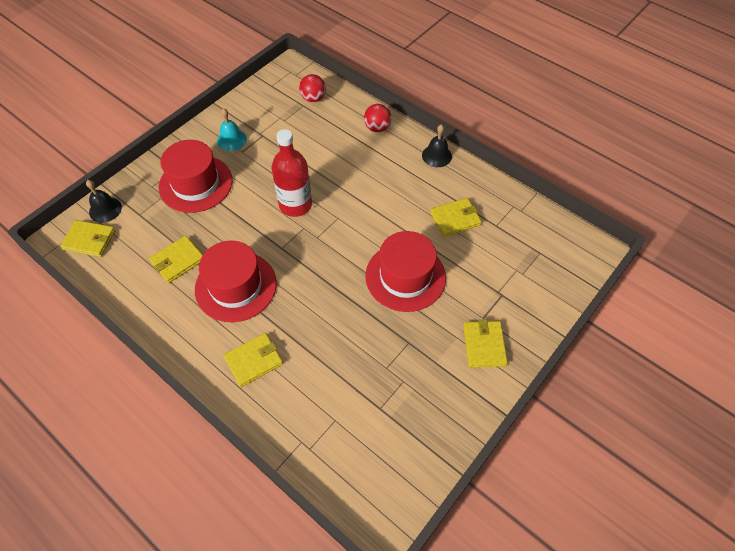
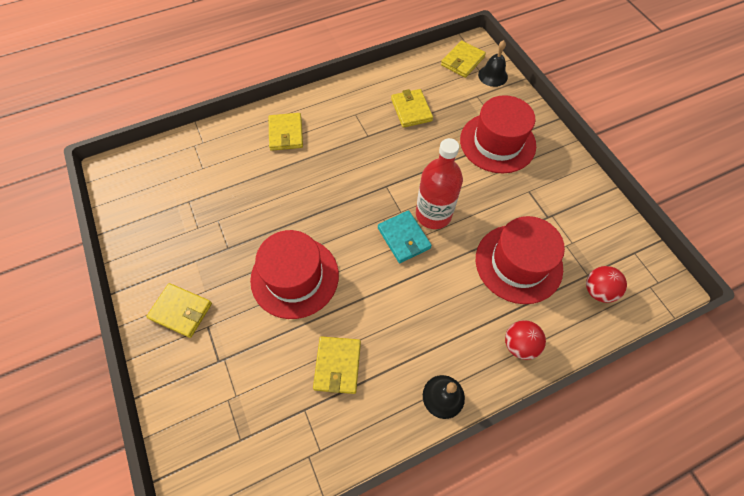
camera: 115 degrees right, 5 degrees up
(231, 140) = (550, 187): turquoise bell -> none
(236, 286) = (363, 141): red hat -> red hat (518, 263)
(328, 217) = (404, 238): none -> turquoise wallet

